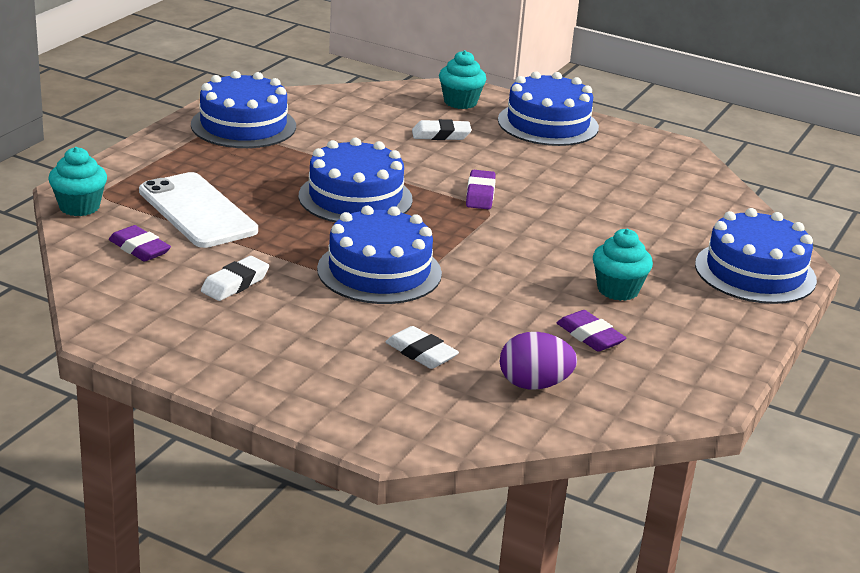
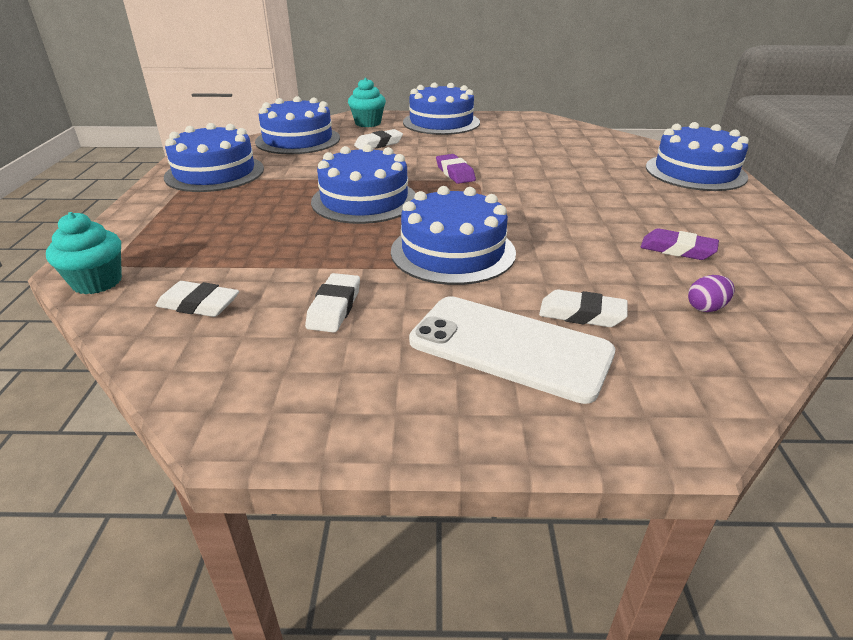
camera: 25 degrees left, 5 degrees up
(139, 249) = (199, 305): purple eraser -> white eraser
(197, 211) = (232, 250): white phone -> white phone (510, 347)
(360, 105) = (298, 140): none -> blue cake
(534, 384) = (706, 308): purple egg -> purple egg, size x0.59
(618, 290) = (639, 209): turquoise cupcake -> none

